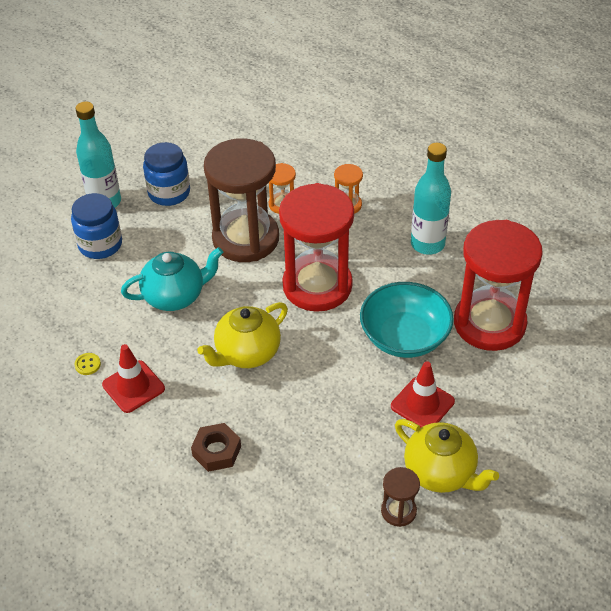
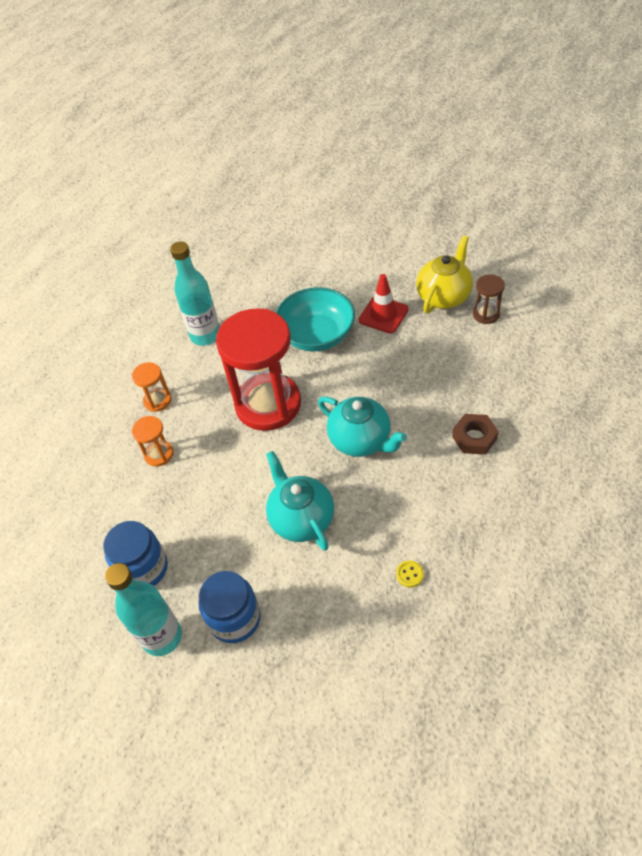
camera: 95 degrees left, 5 degrees up
(133, 387) = (425, 523): red traffic cone -> none
(246, 239) = (211, 475): brown hourglass -> none
(247, 353) = (361, 440): yellow teapot -> turquoise teapot
(489, 323) = (291, 287): red hourglass -> none

